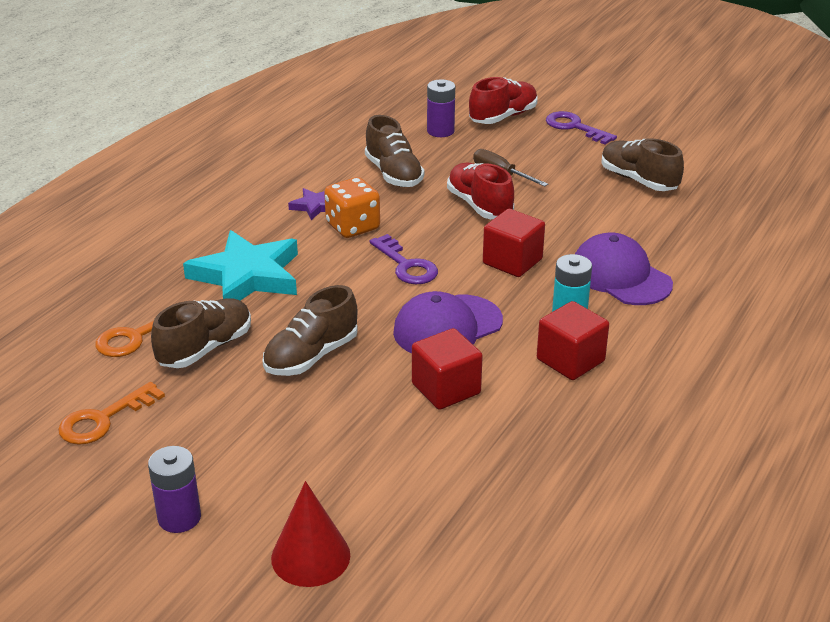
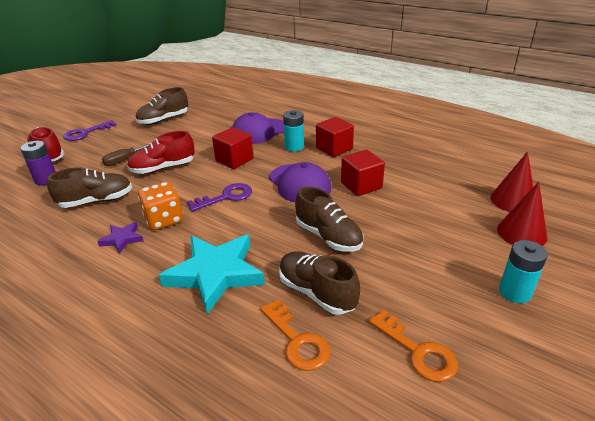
camera: 85 degrees left, 0 degrees up
(179, 518) = (515, 292): purple battery -> turquoise battery
(408, 567) = (512, 200): none -> red cone

